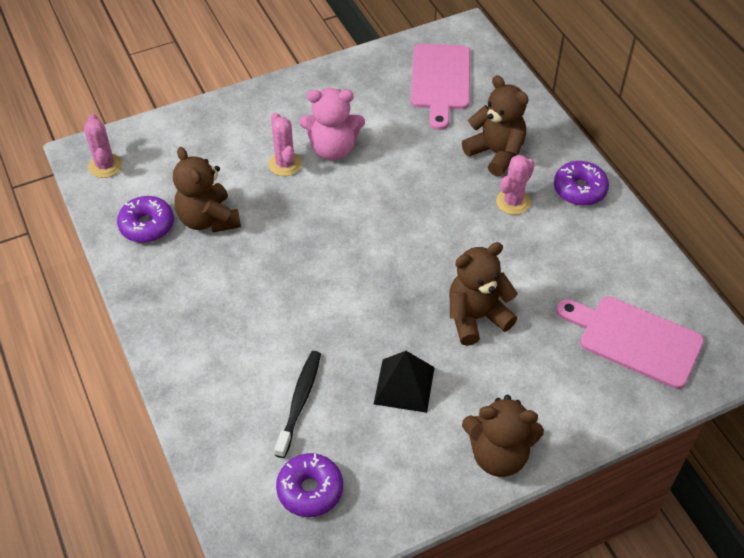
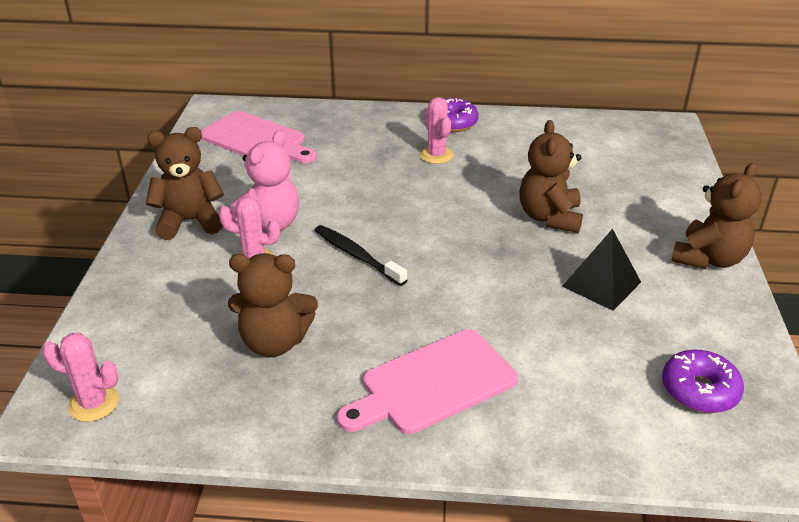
camera: 60 degrees left, 15 degrees down
(147, 225) = (232, 397): purple donut -> none
(299, 402) = (581, 359): black toothbrush -> black toothbrush (357, 255)
(496, 153) = (373, 144): brown teddy bear -> brown teddy bear (190, 221)
(635, 340) = (625, 154): pink cutting board -> pink cutting board (433, 383)

